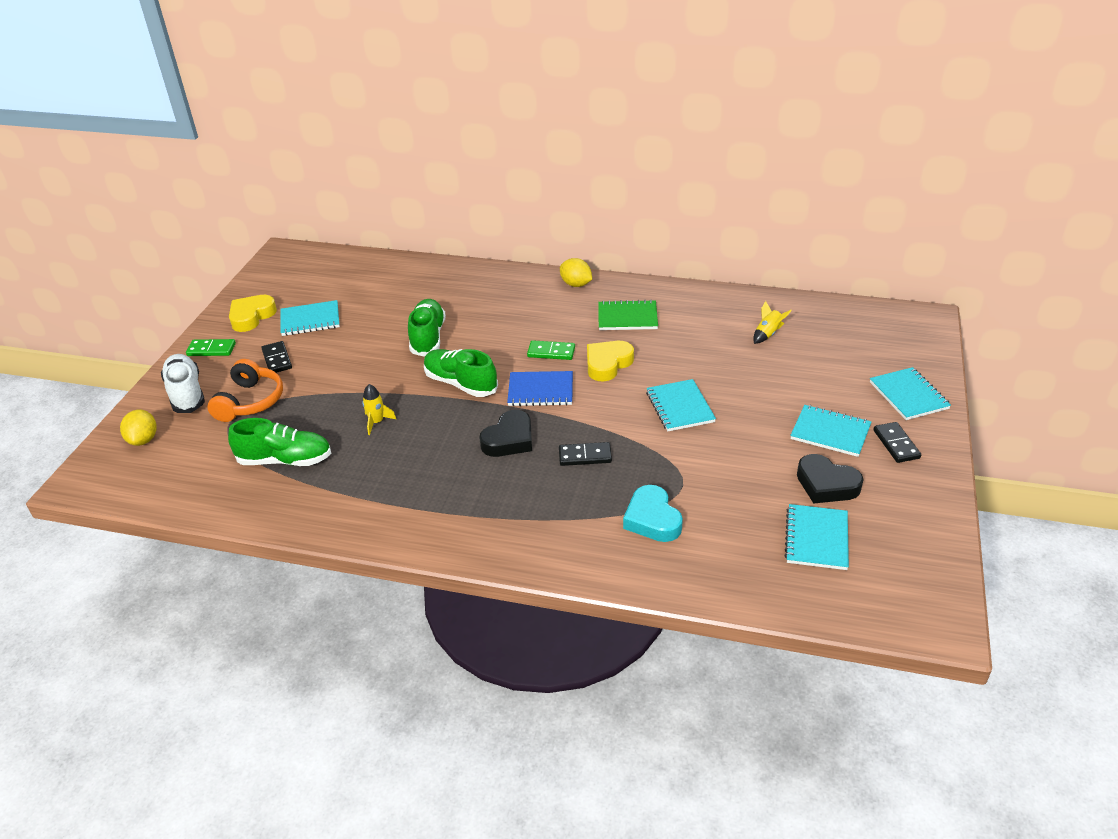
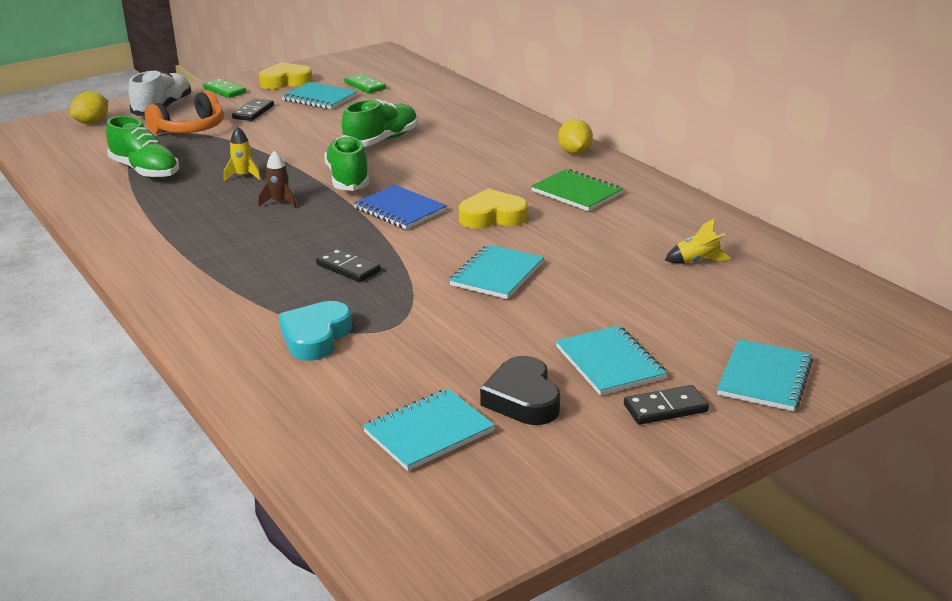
camera: 40 degrees right, 10 degrees down
(445, 430) = (280, 202): none -> brown rocket
(509, 439) = (313, 229): black heart -> none
(551, 352) = (460, 189): green domino -> green domino (365, 86)
(896, 444) = (665, 408): black domino -> black domino turned 45 degrees clockwise

